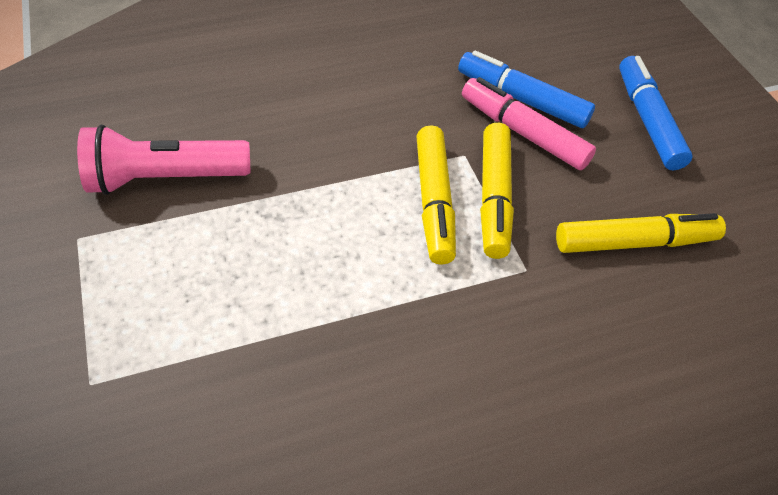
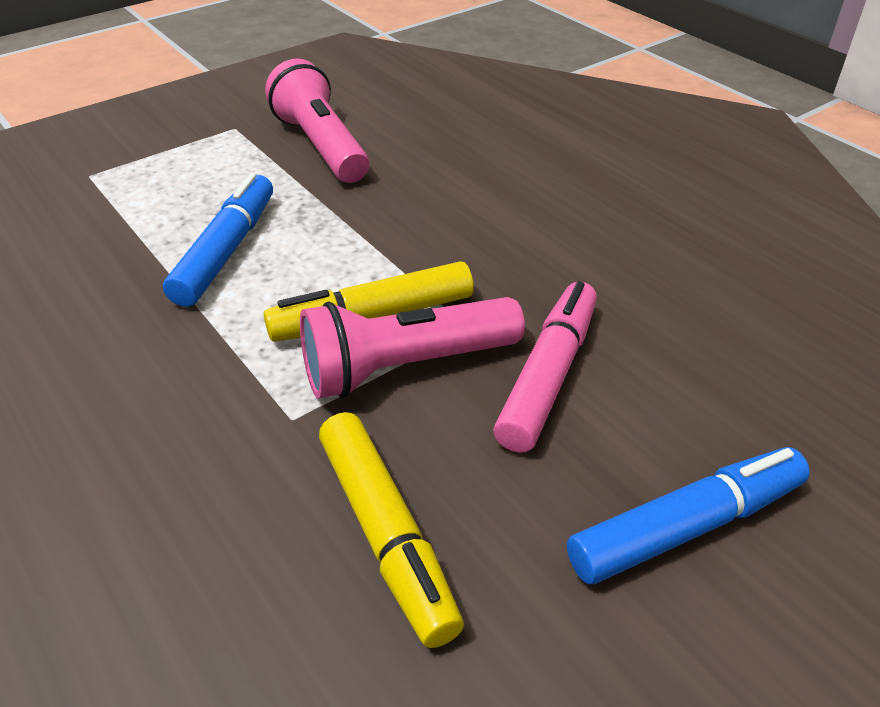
camera: 75 degrees right, 10 degrees down
(494, 197) = (405, 367): yellow marker -> pink flashlight
(522, 99) = (619, 363): blue marker -> blue marker (226, 251)

